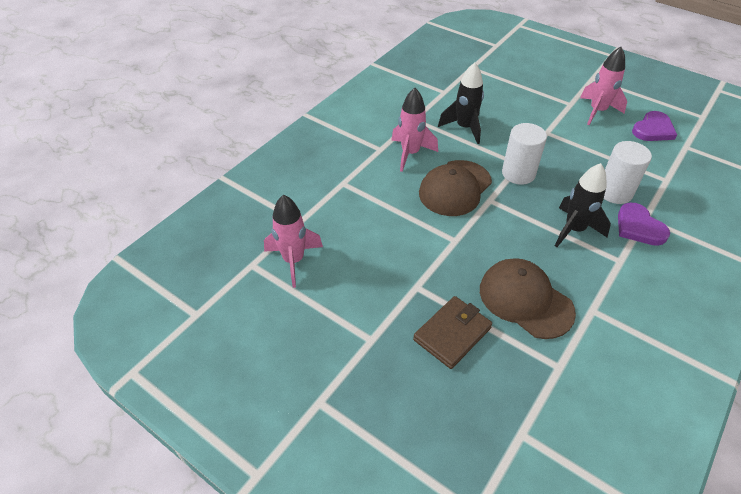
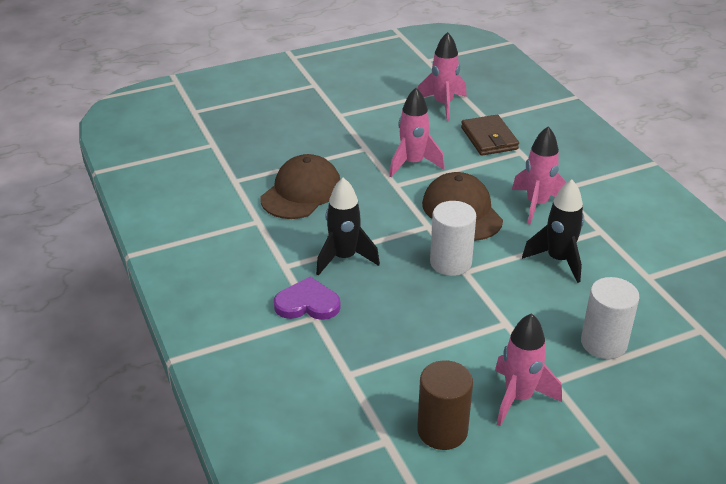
camera: 120 degrees right, 10 degrees down
(414, 242) = (413, 164): none -> pink rocket
(452, 334) = (309, 147): brown wallet -> brown wallet (489, 138)
(525, 300) = (301, 192): brown cap -> brown cap turned 45 degrees counterclockwise
(614, 192) = (366, 317): white cylinder -> white cylinder (603, 343)
(653, 129) = (442, 430): purple heart -> brown cylinder

